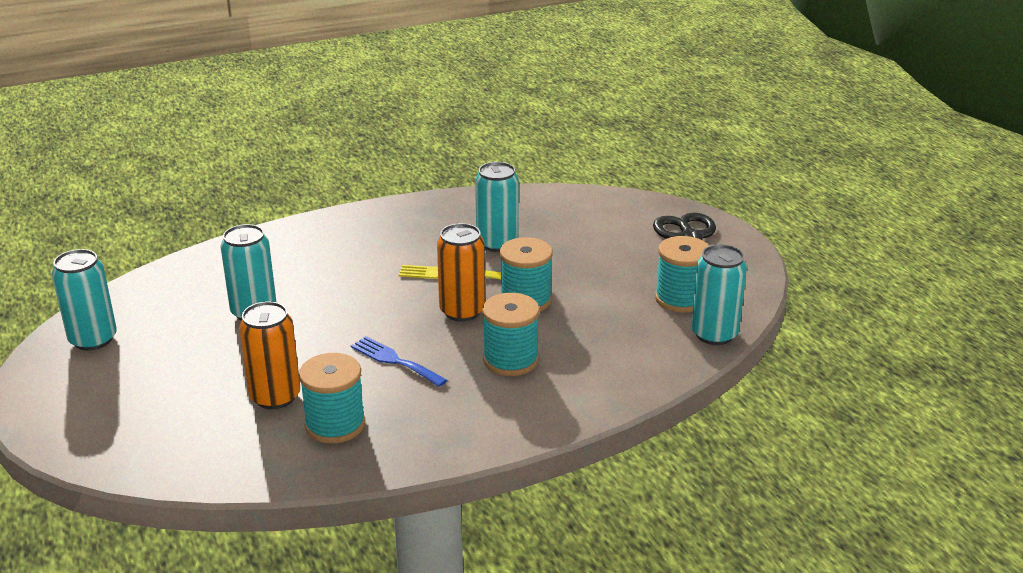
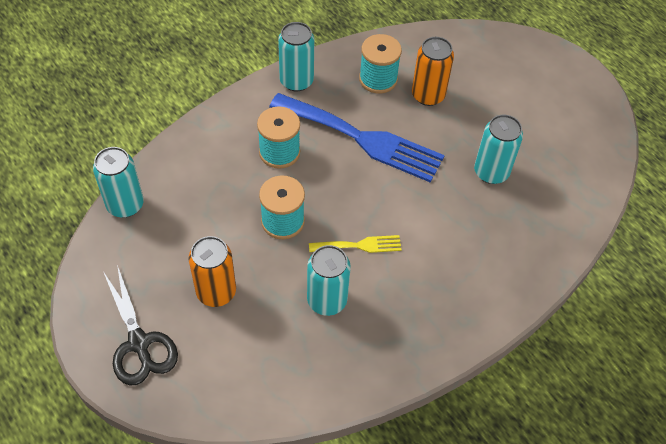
camera: 165 degrees right, 25 degrees up
(93, 339) = (586, 126): turquoise can -> turquoise can (296, 81)
(394, 360) = (362, 139): blue fork -> blue fork, size x2.15
(462, 311) = (330, 199): orange can -> orange can (216, 292)
(680, 299) = (151, 245): turquoise spool -> none

